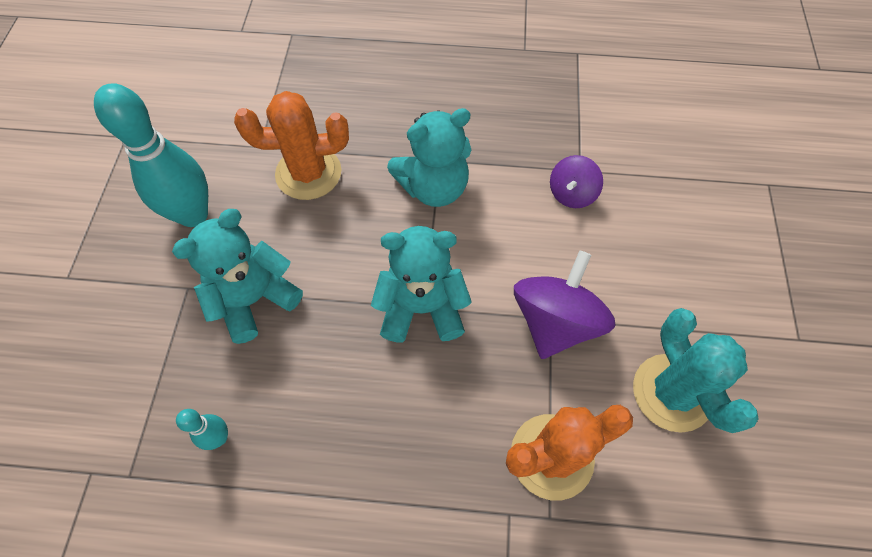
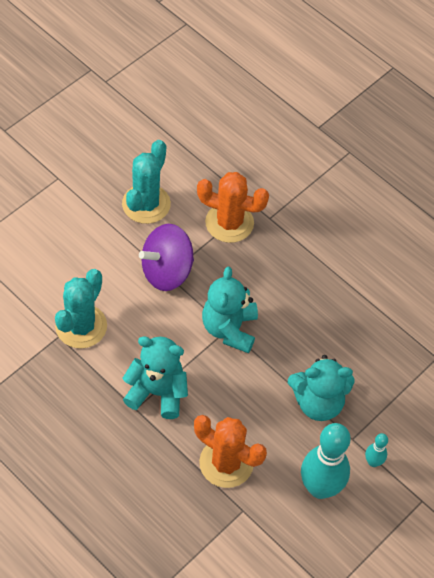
camera: 145 degrees left, 5 degrees down
(219, 438) = (382, 343): turquoise bowling pin -> turquoise bowling pin (373, 462)
(422, 308) = (229, 329): turquoise teddy bear -> turquoise teddy bear turned 60 degrees clockwise
(571, 194) = (81, 326): purple spinning top -> turquoise cactus

